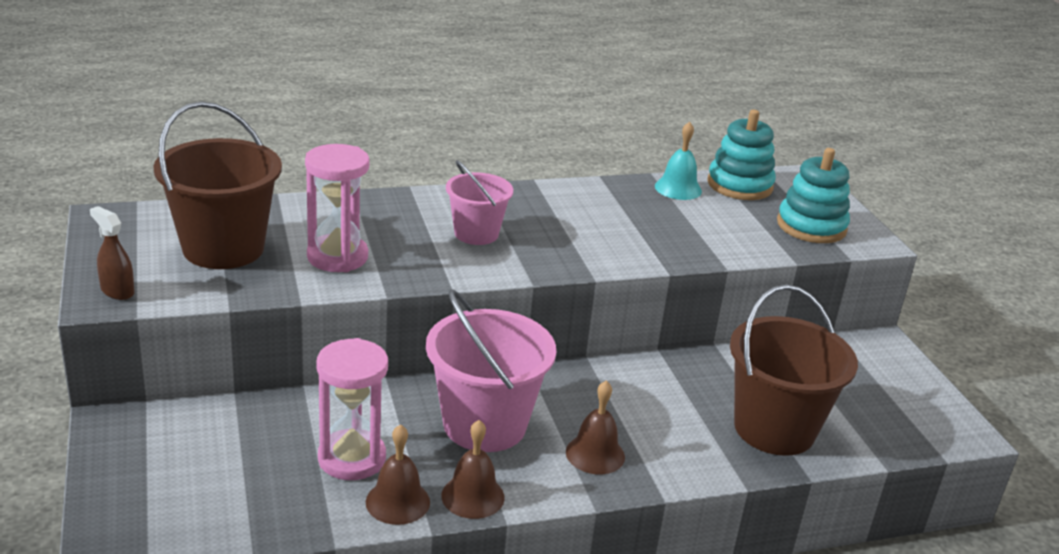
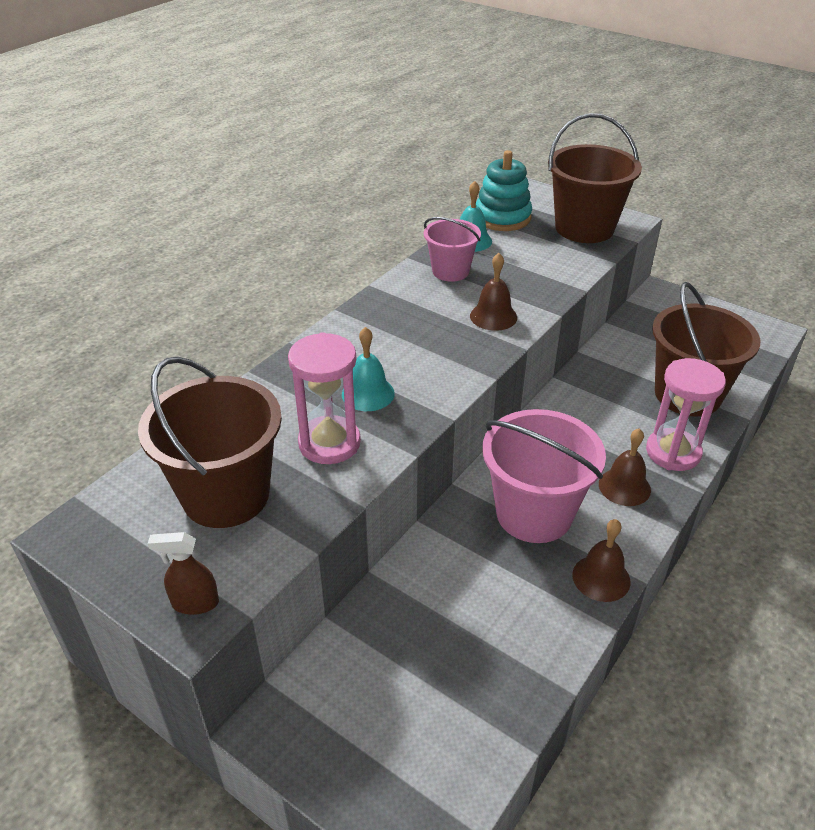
camera: 35 degrees left, 10 degrees up
(352, 458) = (488, 610): pink hourglass -> pink hourglass (673, 452)
(397, 502) = (564, 621): brown bell -> brown bell (493, 316)
(414, 243) = (368, 393): none -> turquoise bell
(476, 233) = (398, 357): pink bucket -> pink bucket (450, 271)
(811, 226) = (584, 228): turquoise stacking toy -> brown bucket

